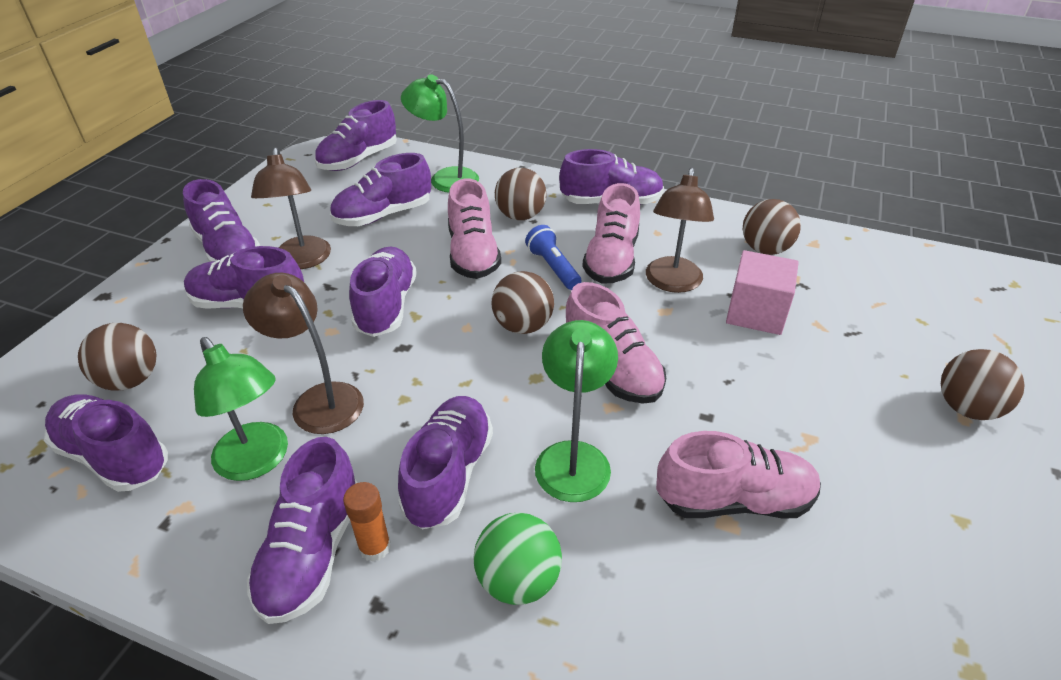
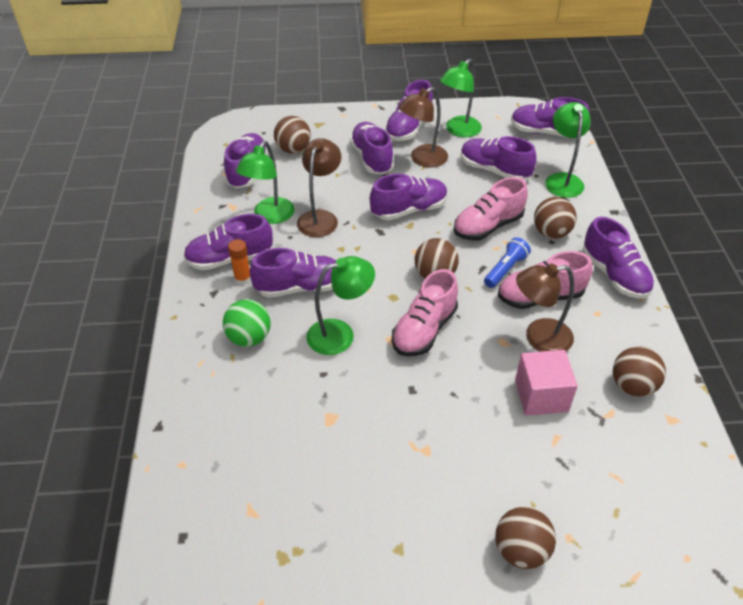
camera: 65 degrees right, 5 degrees up
(283, 214) = (458, 130): none -> green lamp
(734, 500) = (349, 418): pink shoe -> none

